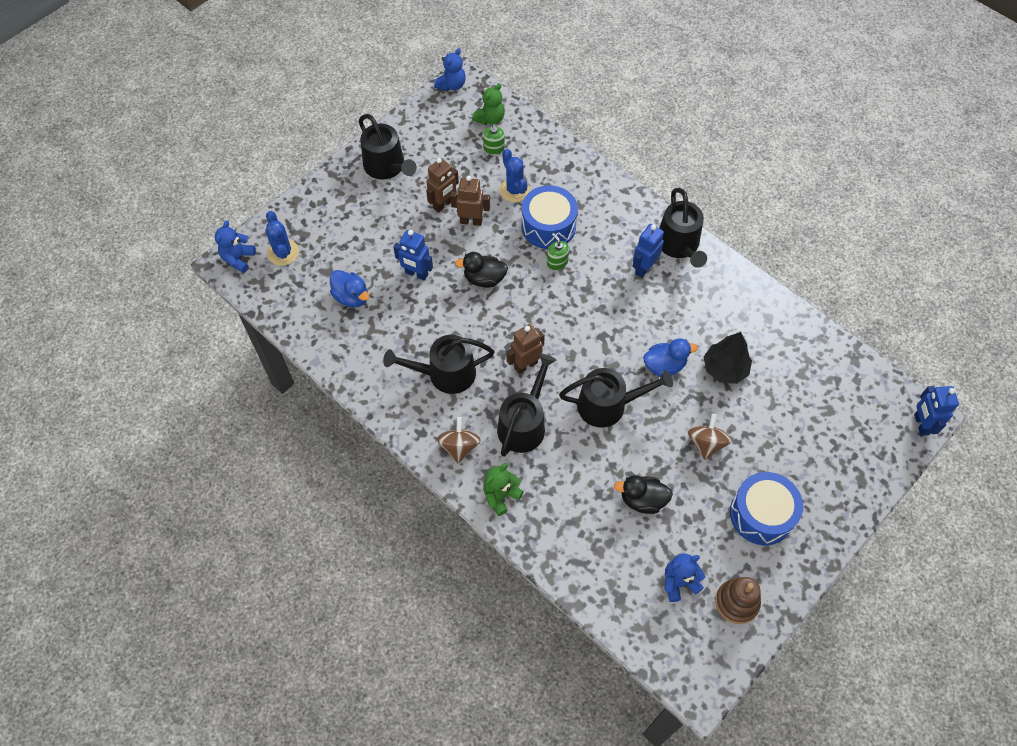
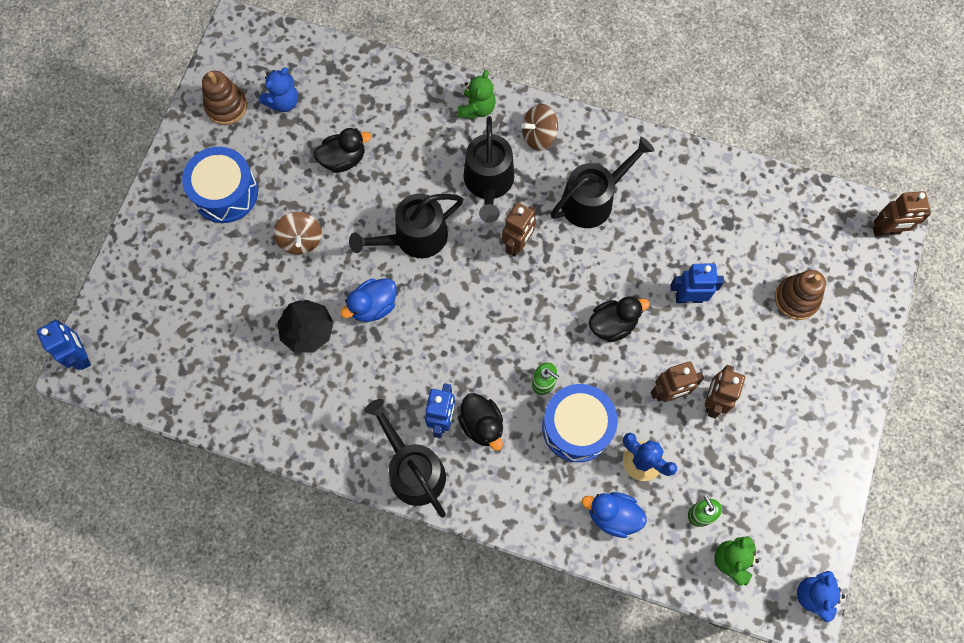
camera: 155 degrees right, 10 degrees up
(238, 259) = (886, 231): blue teddy bear -> brown robot
(283, 252) = (845, 259): blue cactus -> none
(339, 242) = (796, 299): none -> brown stacking toy
(351, 297) = (738, 240): blue duck -> blue duck (612, 515)
(387, 167) = (810, 424): black watering can -> none
(459, 447) = (539, 135): brown spinning top -> brown spinning top turned 90 degrees clockwise
(616, 253) = (482, 425): none -> black duck

